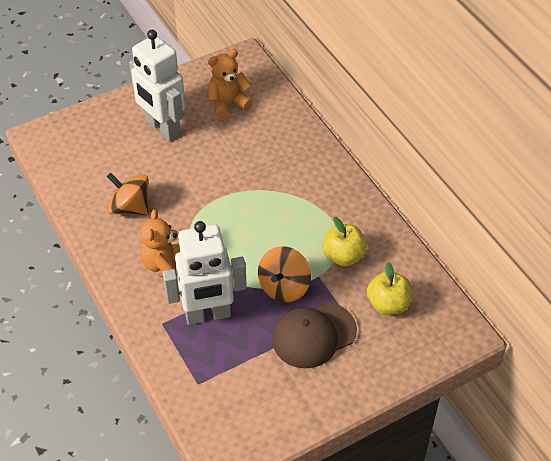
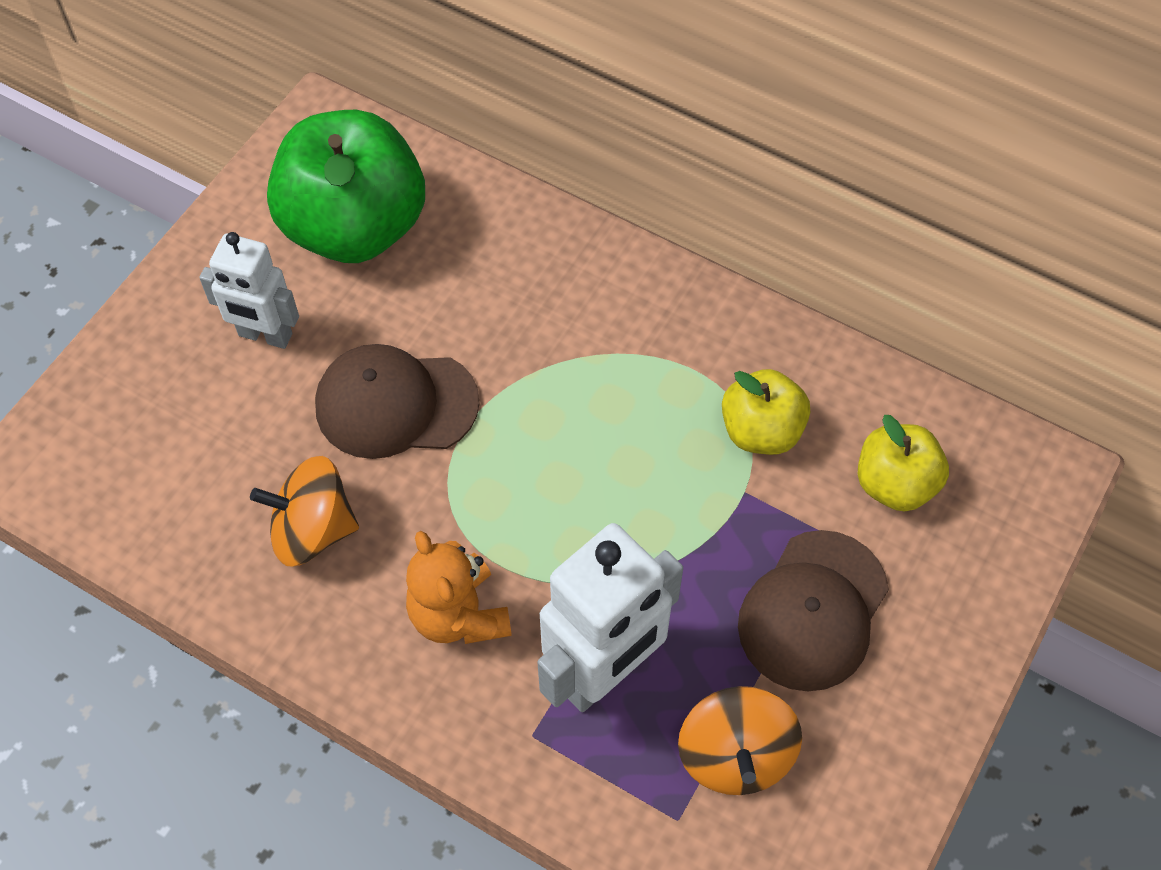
camera: 30 degrees left, 10 degrees up
(162, 128) = (265, 335): white robot -> white robot, size x0.63
(196, 176) = (396, 404): none -> brown cap
(227, 103) = (355, 227): orange teddy bear -> green apple
(284, 287) = (700, 544): orange spinning top -> orange spinning top (735, 755)

